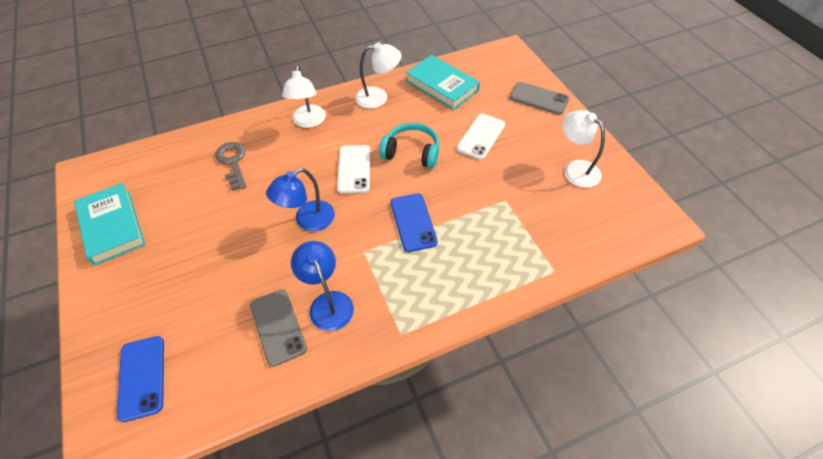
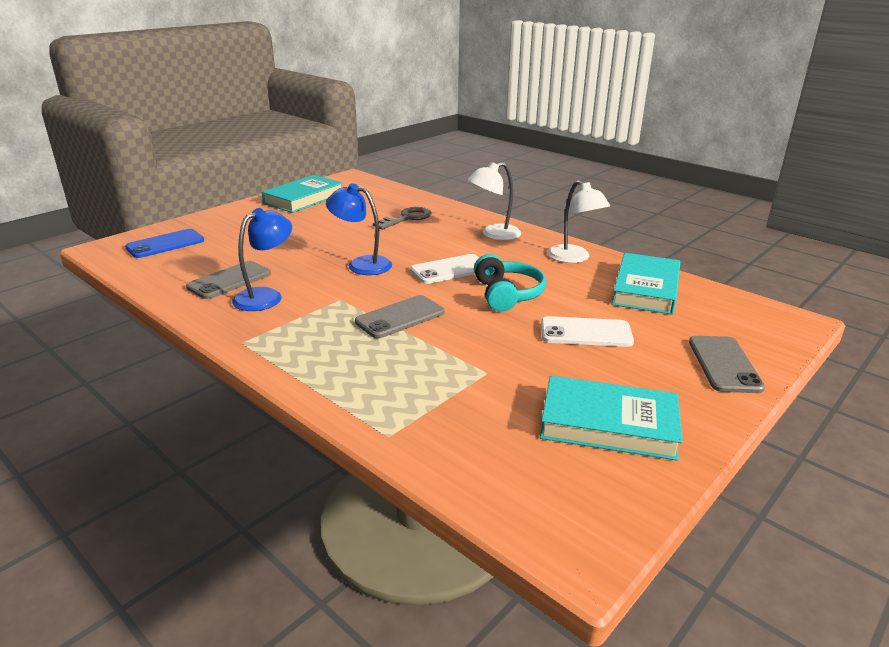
camera: 65 degrees right, 25 degrees down
(413, 222) = (400, 317): blue phone -> grey phone
(575, 169) = (608, 424): white lamp -> turquoise book

